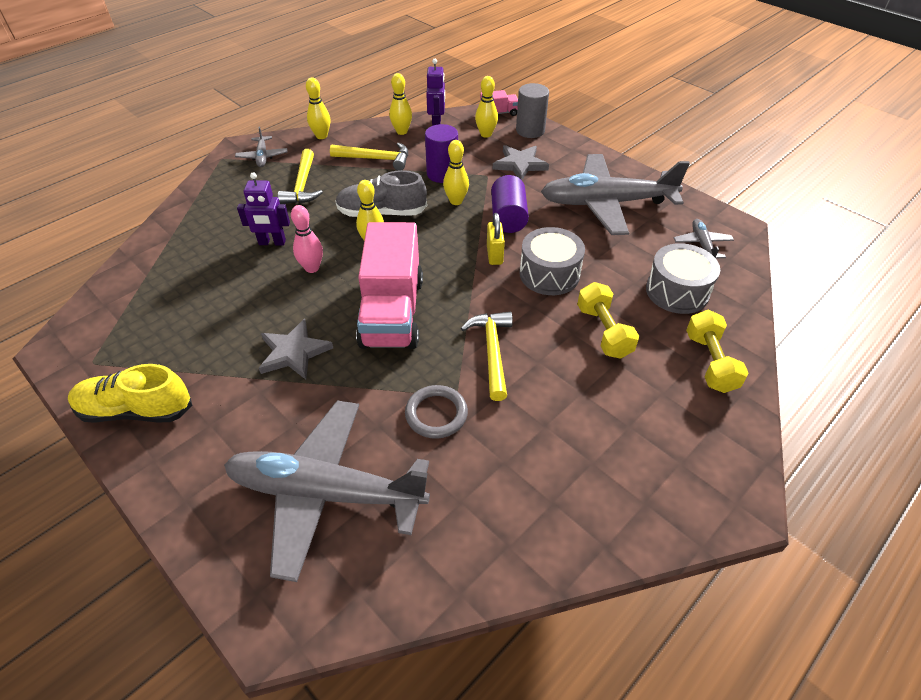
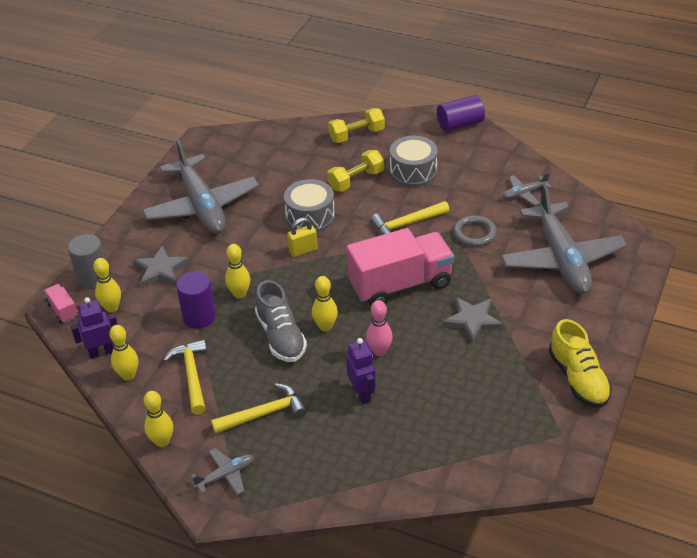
camera: 110 degrees left, 5 degrees down
(508, 217) = (249, 256): purple cylinder -> purple cylinder (460, 124)
(677, 291) = (295, 156): grey drum -> grey drum (413, 172)
(702, 244) = (234, 152): grey plane -> grey plane (524, 193)

